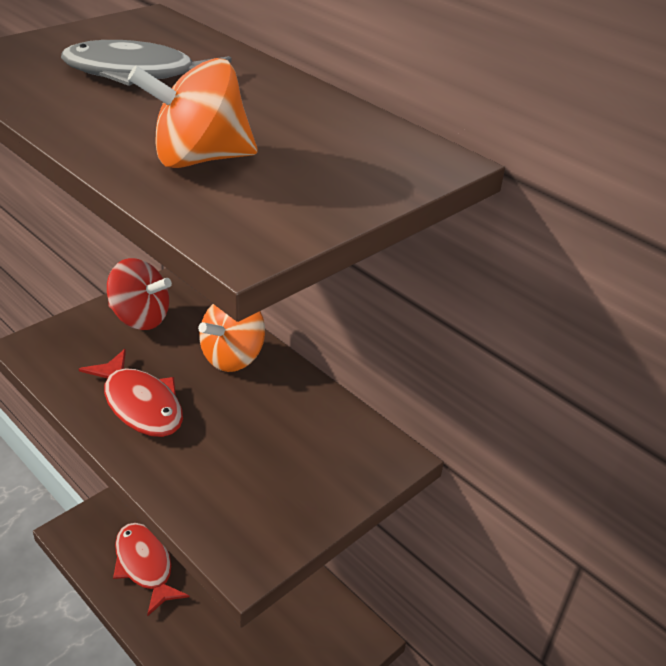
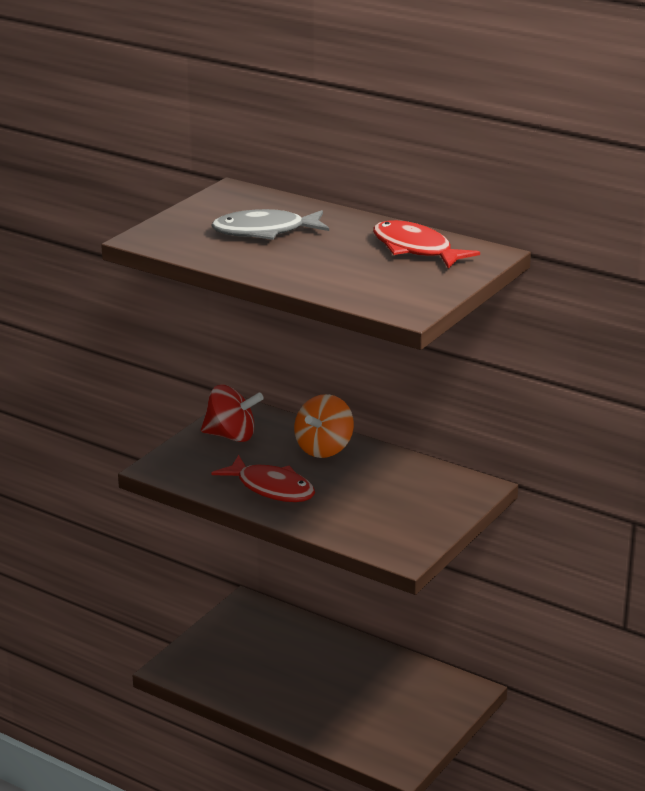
camera: 10 degrees left, 10 degrees down
(145, 565) = (252, 679): red fish -> red fish (416, 249)
(199, 159) = (349, 275): orange spinning top -> none

